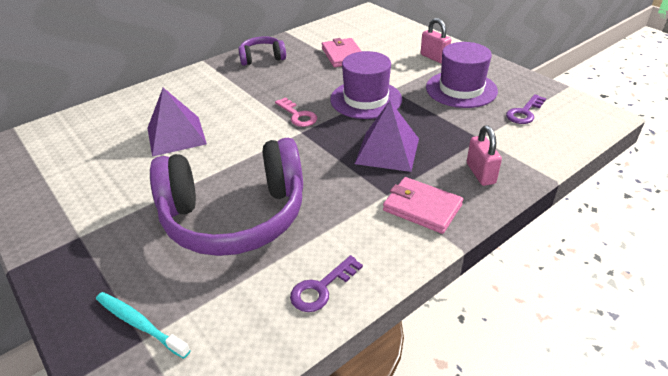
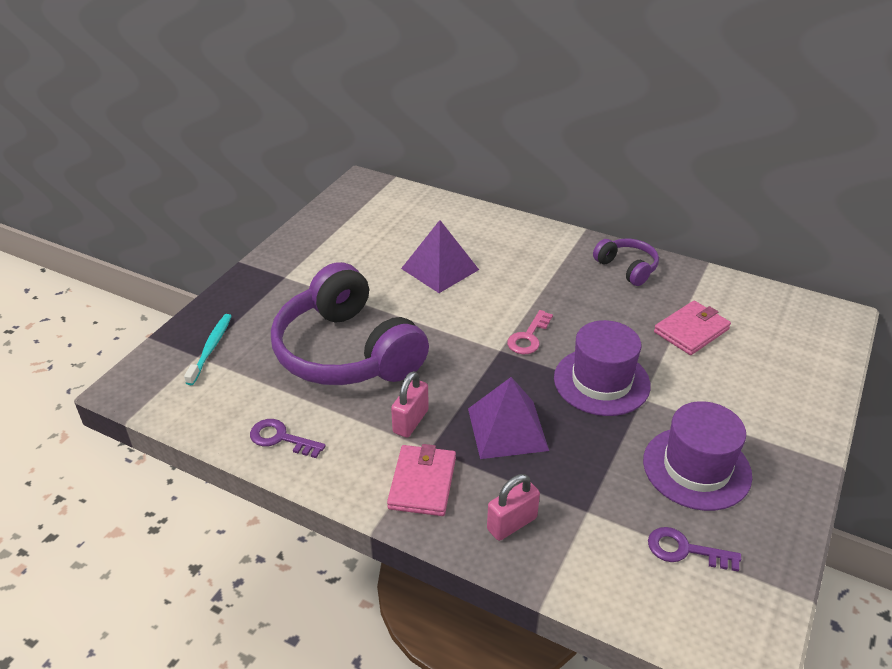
camera: 65 degrees right, 0 degrees up
(434, 58) = (763, 420): pink padlock -> pink padlock (410, 421)

